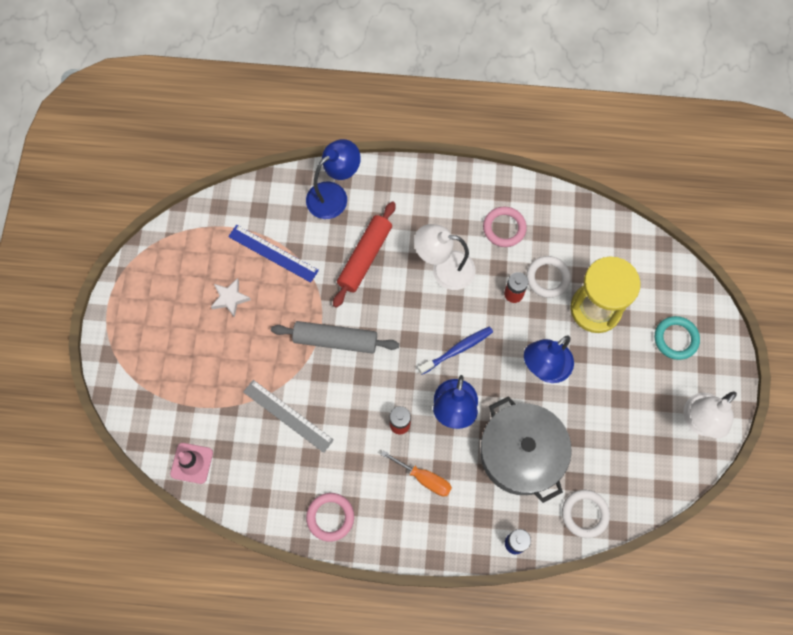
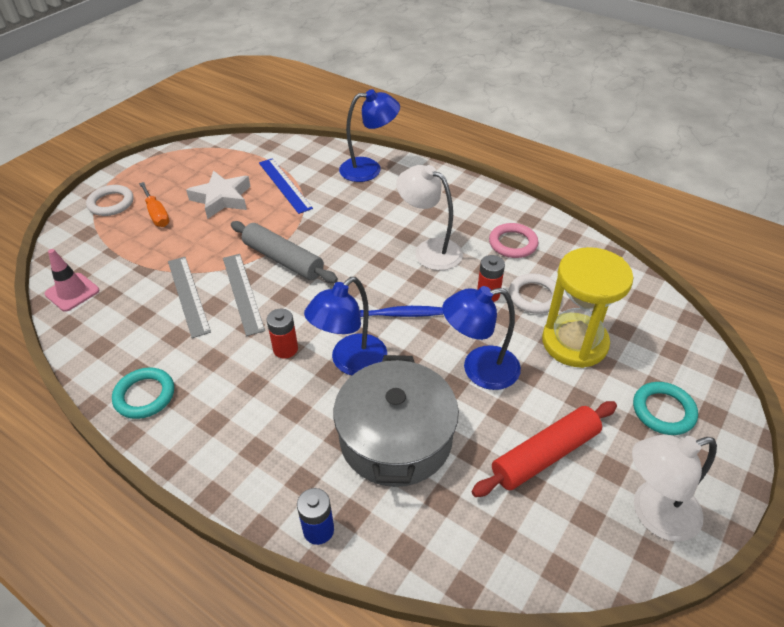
camera: 30 degrees right, 25 degrees down
(230, 298) = (222, 199): white star -> white star, size x1.56
(329, 390) = (243, 293): none -> grey ruler
(330, 517) = (144, 395): pink ring -> turquoise ring
(364, 257) = (361, 215): red rolling pin -> red rolling pin (545, 455)
(424, 478) = (269, 408): orange screwdriver -> orange screwdriver (157, 214)
(584, 514) = (431, 544): white ring -> white ring (111, 203)

